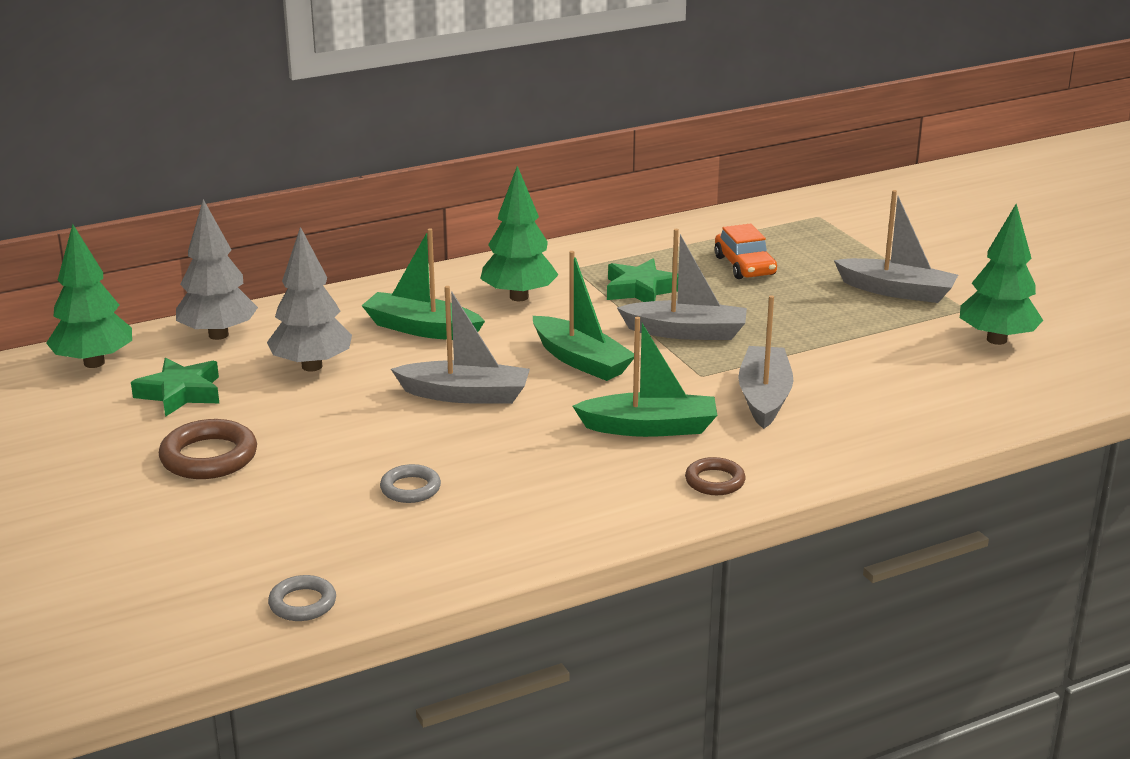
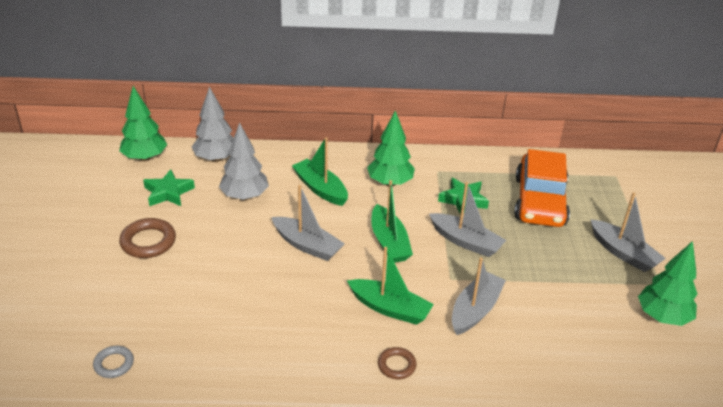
camera: 25 degrees right, 10 degrees up
(410, 488) = (228, 303): grey ring -> none
(745, 266) = (540, 201): orange car -> orange car, size x1.86

